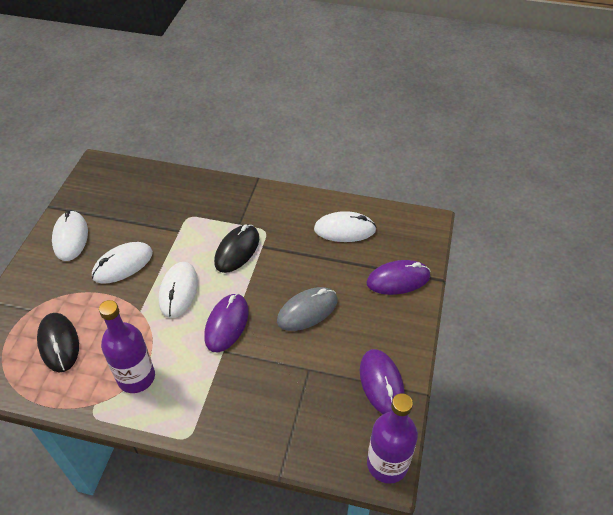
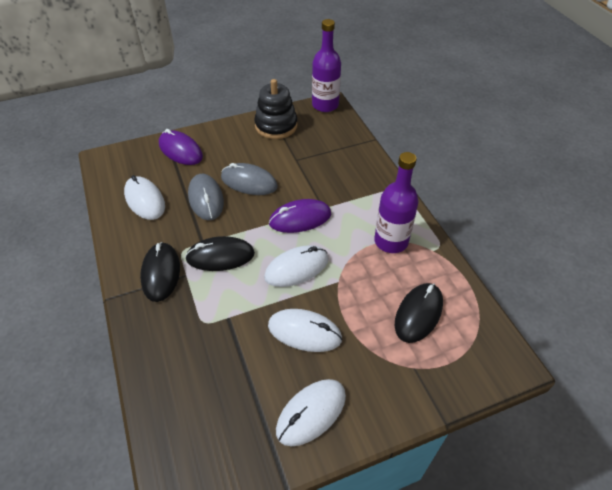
camera: 125 degrees left, 0 degrees up
(254, 211) = (161, 273): none -> black mouse
(311, 269) = (206, 199): none -> grey mouse
(381, 383) = (276, 126): purple mouse -> black stacking toy

